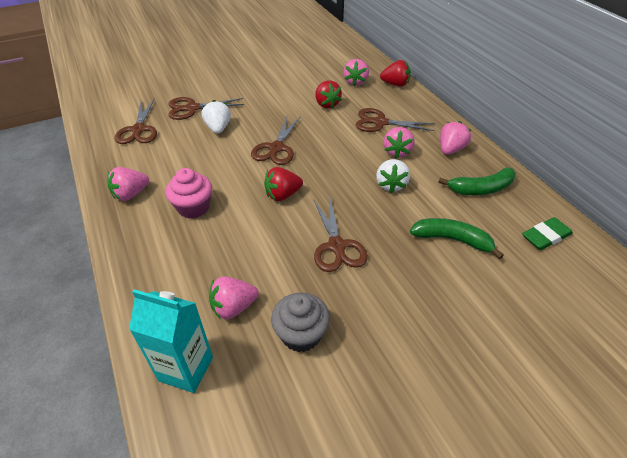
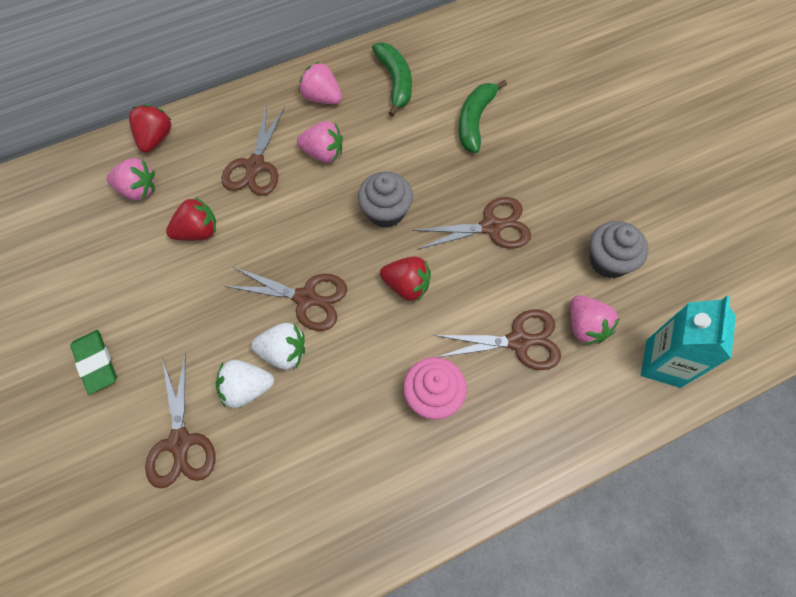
camera: 90 degrees left, 20 degrees up
(131, 194) = (406, 493): pink strawberry -> none
(138, 130) = (237, 526): brown scissors -> brown scissors (518, 341)
(282, 195) = (407, 285): red strawberry -> red strawberry turned 45 degrees counterclockwise
(347, 184) = (386, 212): none -> grey cupcake
(391, 185) = (388, 166): white strawberry -> white strawberry (283, 352)
(545, 236) = (465, 45): green eraser -> green eraser (96, 363)

